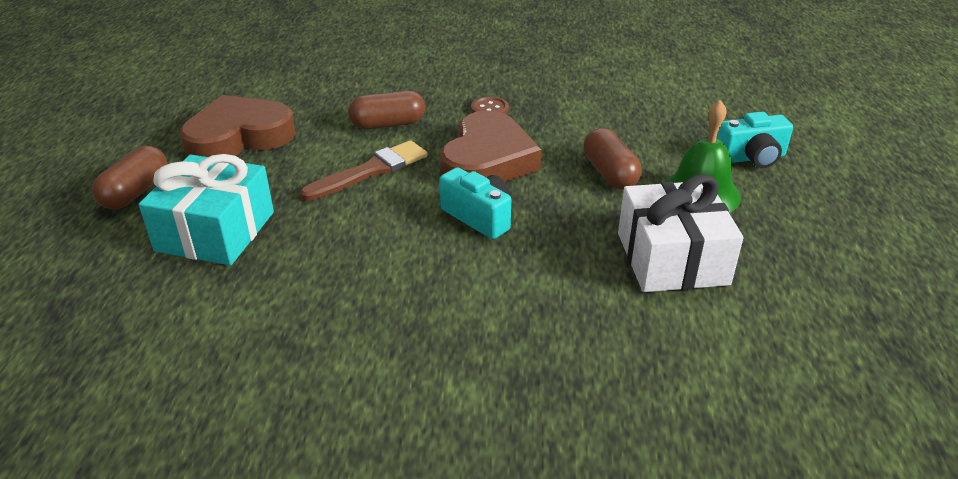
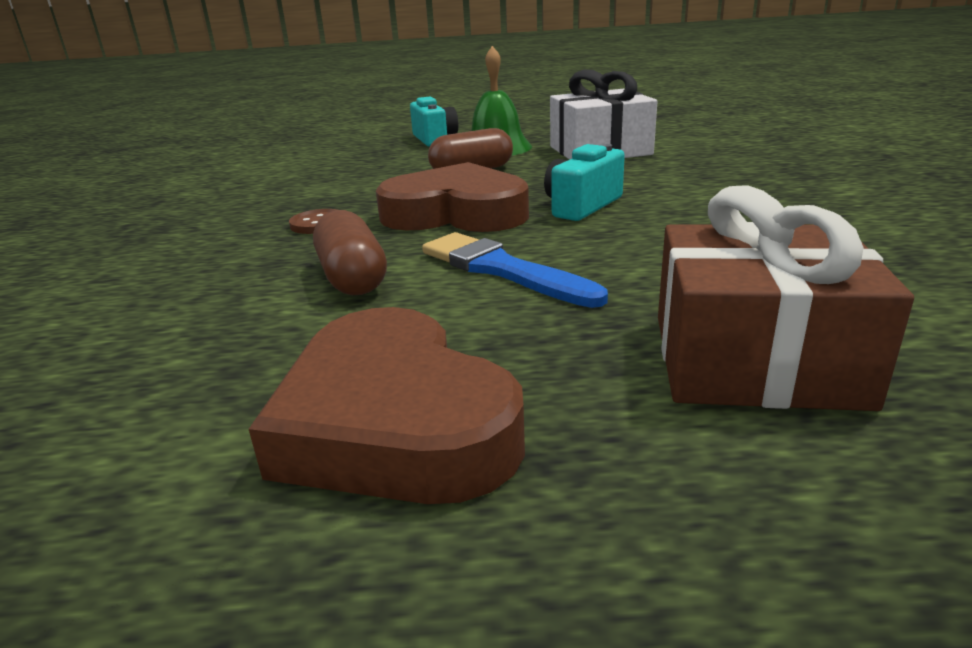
camera: 95 degrees left, 10 degrees down
(136, 192) = (709, 525): brown capsule -> none
(215, 231) = (755, 359): turquoise gift -> brown gift
(370, 171) = (502, 270): brown brush -> blue brush

